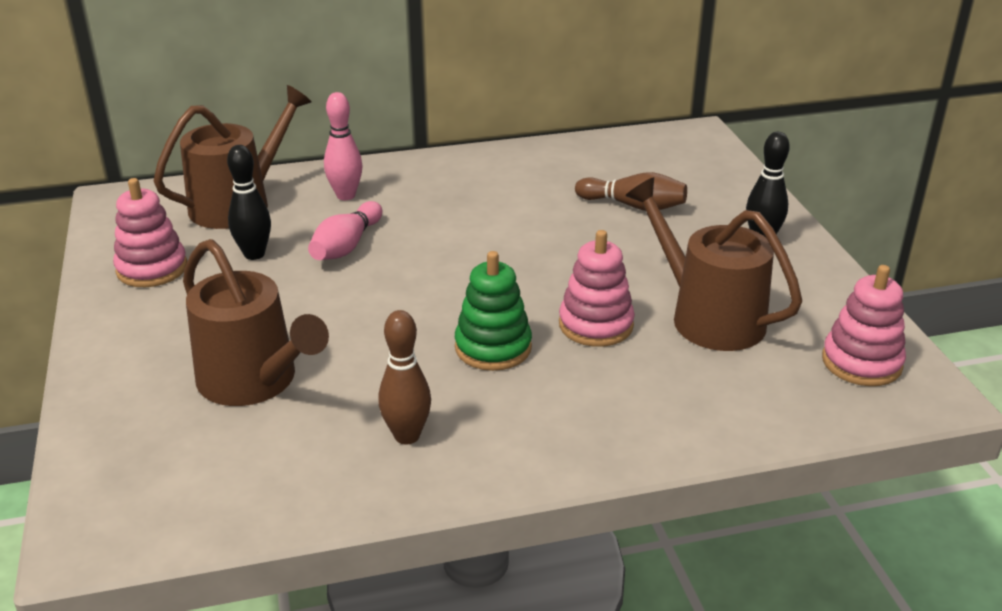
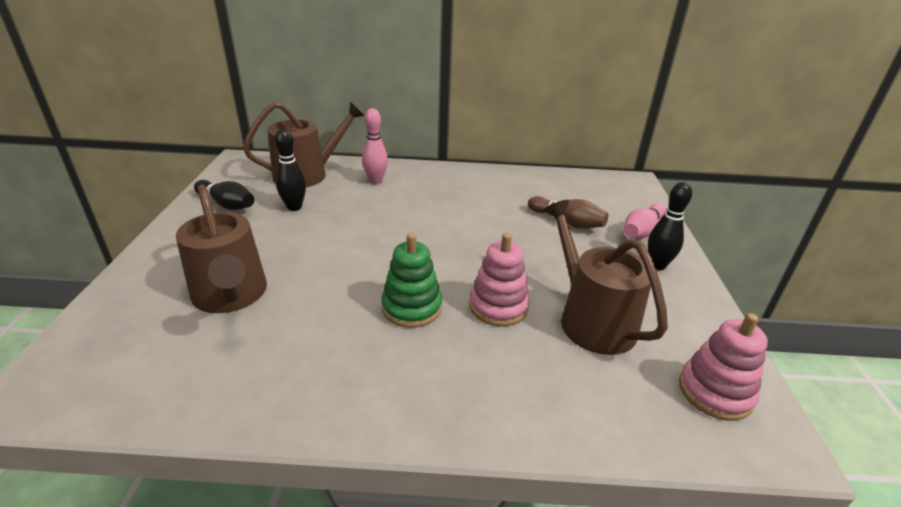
camera: 15 degrees right, 0 degrees up
(152, 269) = (227, 204): pink stacking toy -> black bowling pin
(346, 246) = (355, 213): pink bowling pin -> pink bowling pin (641, 231)
(407, 436) = (306, 367): brown bowling pin -> none

